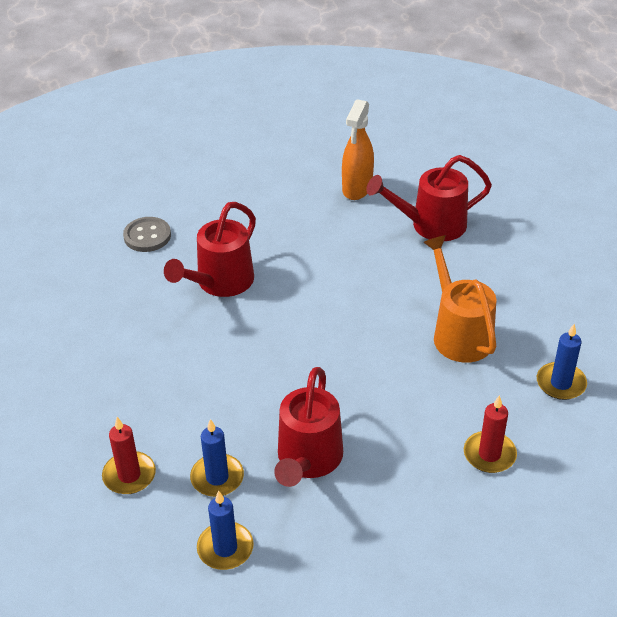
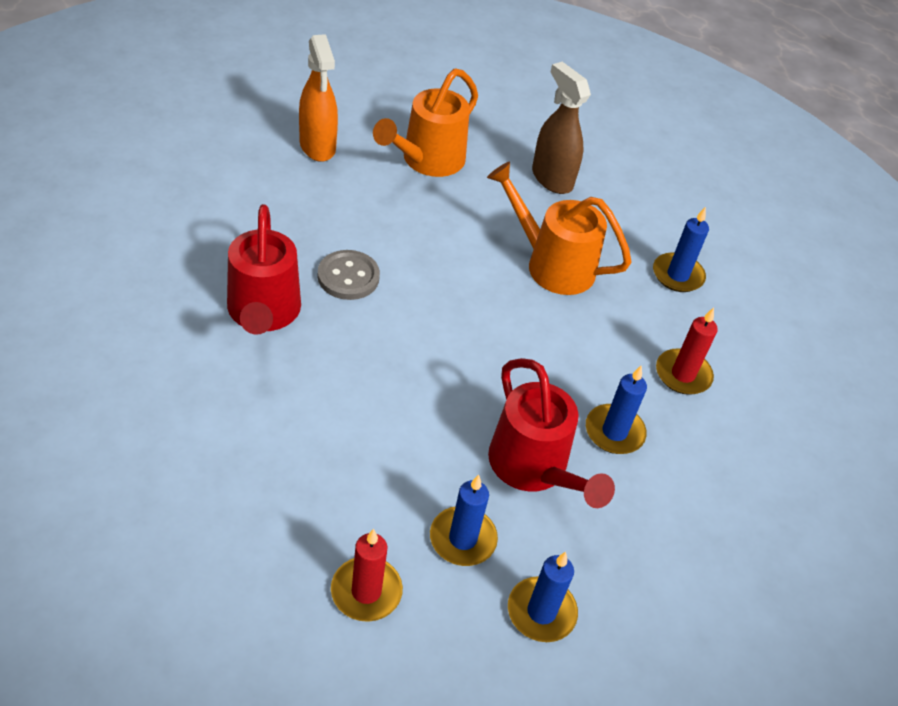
camera: 45 degrees left, 5 degrees up
(147, 236) = (122, 292): grey button -> grey button (348, 277)
(392, 466) = (614, 432): none -> blue candle
(430, 225) = (427, 161): red watering can -> orange watering can
(521, 272) = (551, 178): none -> brown spray bottle

